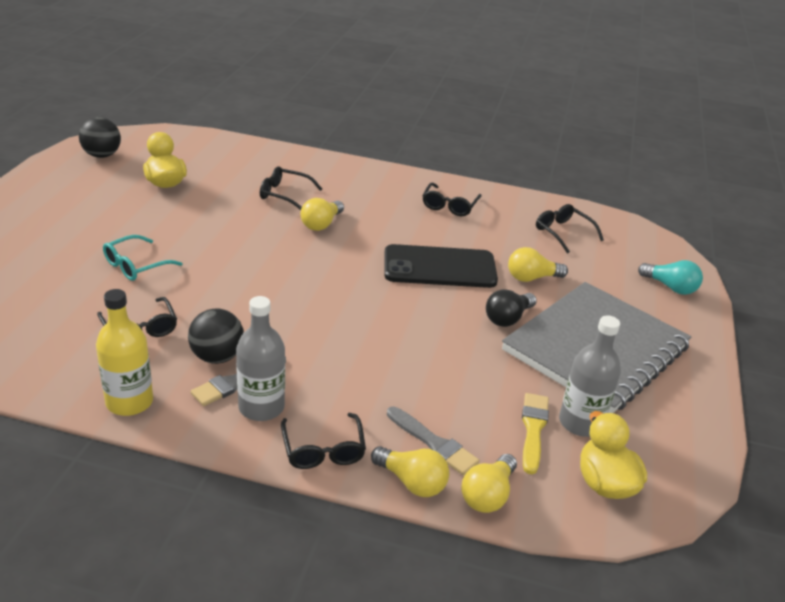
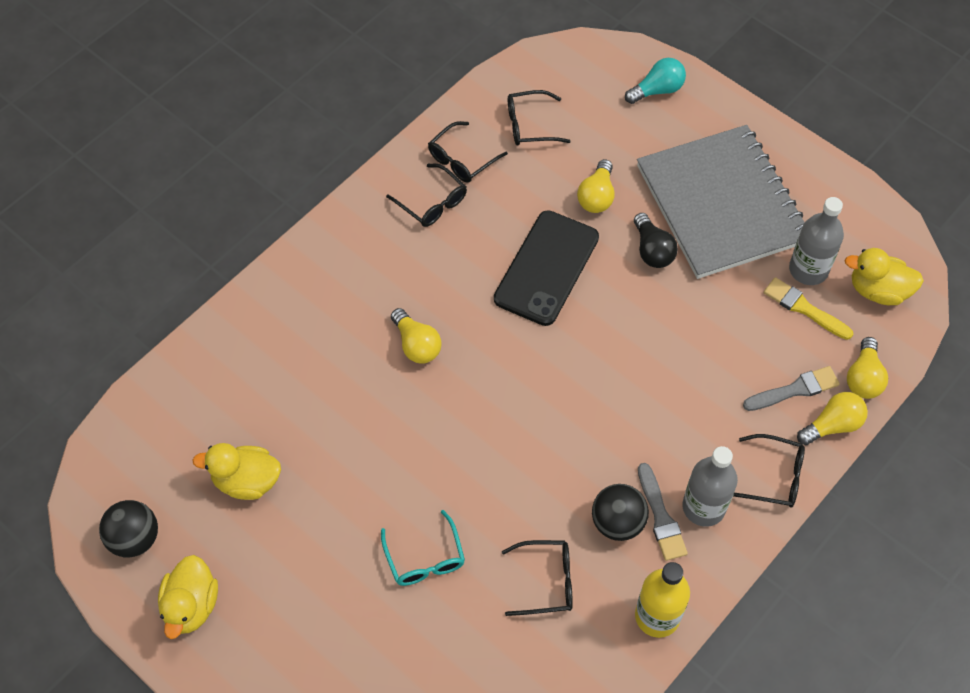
camera: 60 degrees left, 25 degrees up
(59, 183) = (191, 606): none -> yellow duck
(284, 194) = (333, 359): black glasses -> black glasses (461, 160)
(488, 495) = (863, 378): yellow light bulb -> yellow light bulb turned 45 degrees clockwise

